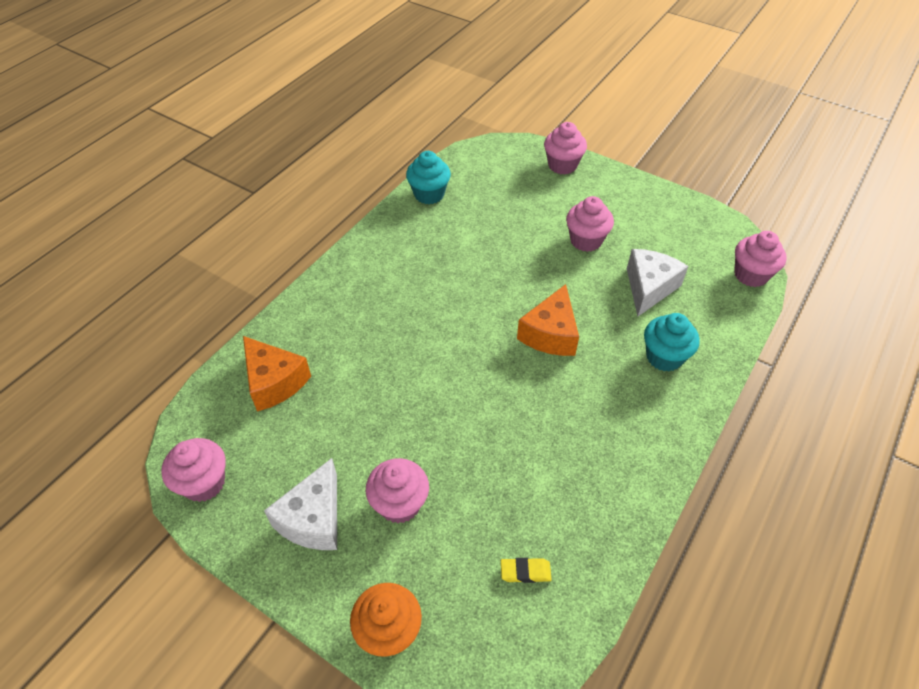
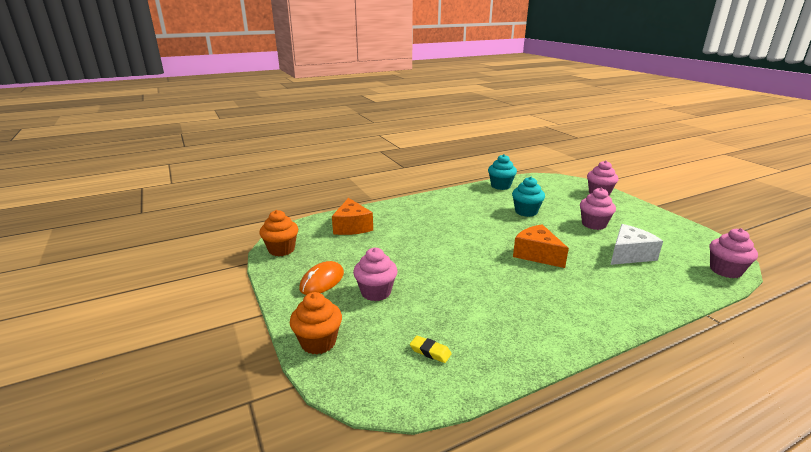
camera: 30 degrees right, 25 degrees down
(204, 483) = (281, 250): pink cupcake -> orange cupcake
(313, 519) = (322, 281): white cheese -> orange mouse
(550, 334) = (537, 254): orange cheese -> orange cheese turned 90 degrees clockwise
(664, 357) = (619, 288): turquoise cupcake -> turquoise cupcake (526, 212)

